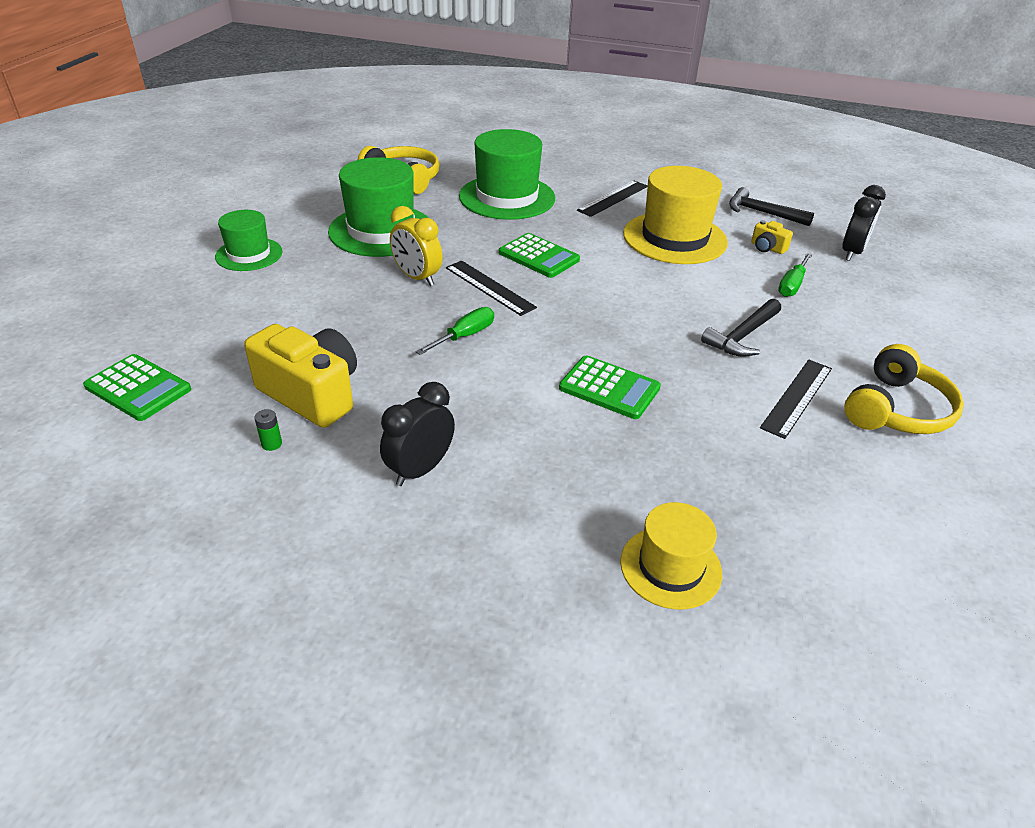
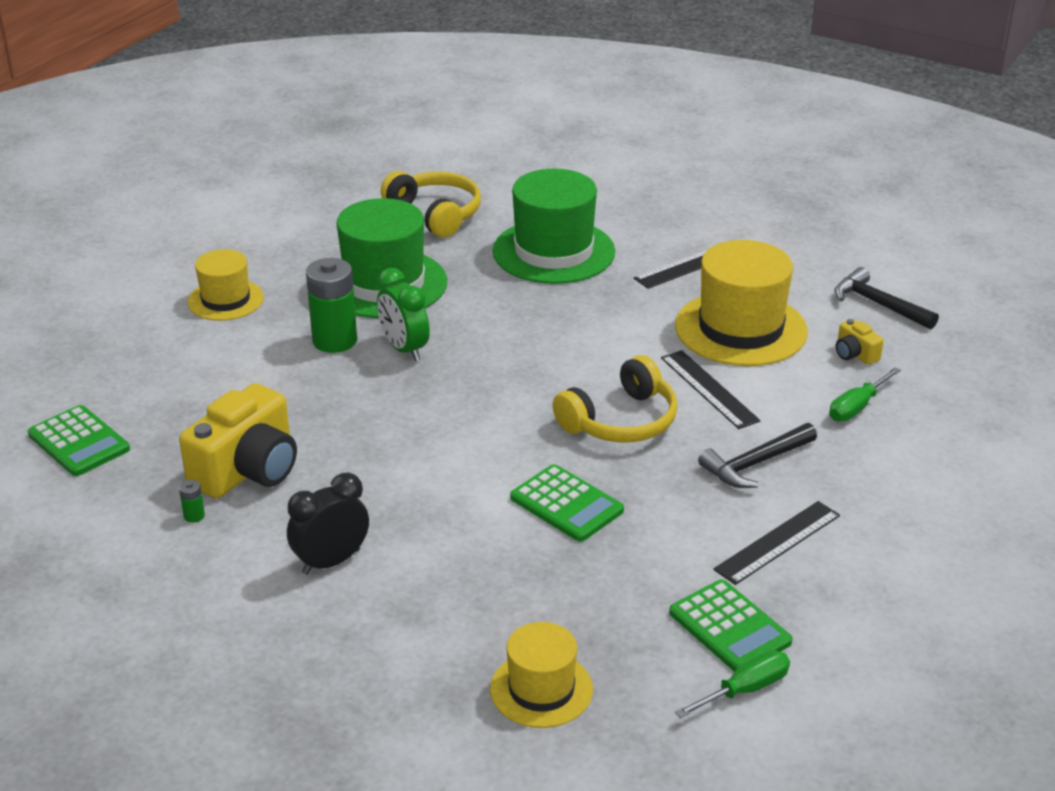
camera: 15 degrees right, 5 degrees down
(249, 254) = (225, 300): green hat -> yellow hat
(312, 394) = (248, 470): yellow camera -> yellow camera turned 75 degrees clockwise
(355, 277) = (335, 341): none -> green battery
(417, 278) = (404, 349): yellow clock -> green clock
(464, 336) = (431, 425): green screwdriver -> green screwdriver (745, 690)
(489, 287) = (483, 370): black ruler -> black ruler (709, 389)
(539, 256) = (558, 336): green calculator -> green calculator (729, 627)
(852, 252) = (965, 372): black clock -> none
(896, 409) = (888, 571): yellow headphones -> yellow headphones (621, 421)

